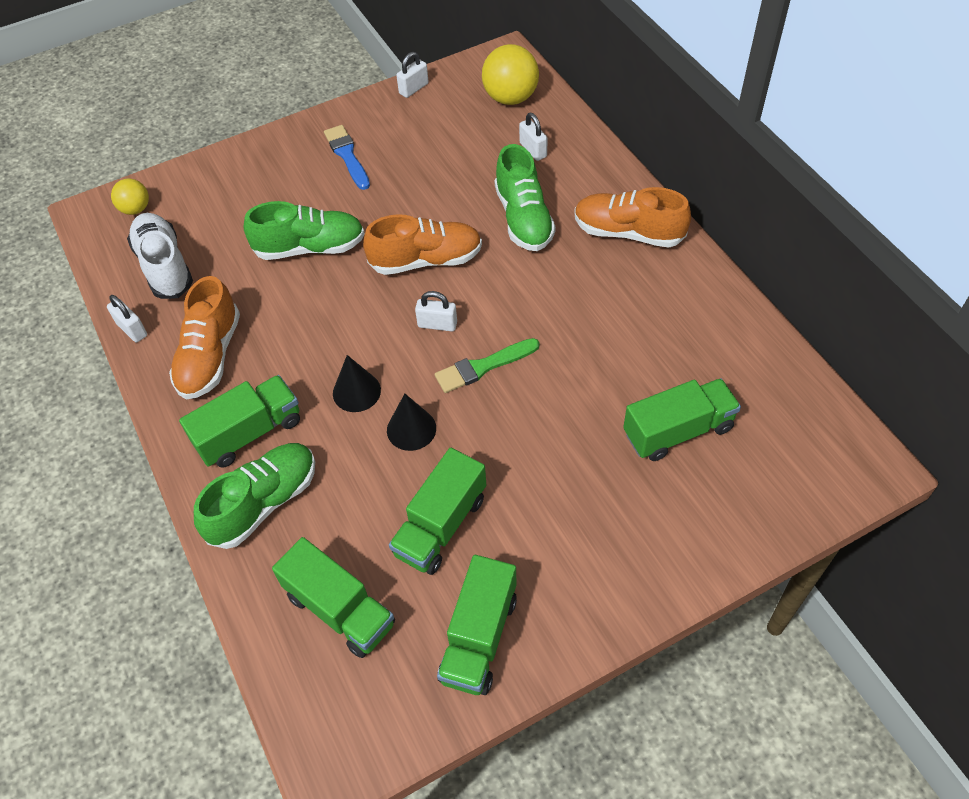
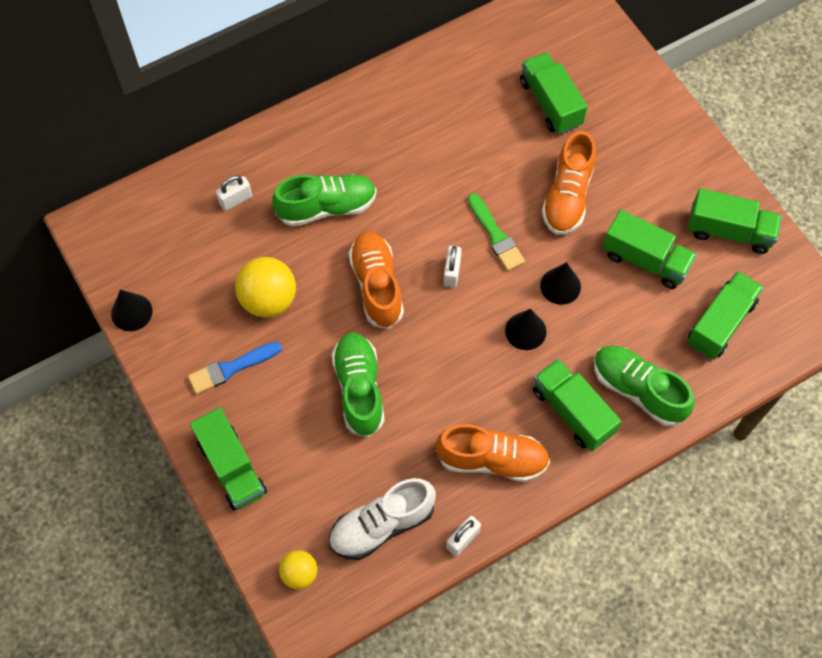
camera: 95 degrees left, 10 degrees up
(248, 160) = (232, 467): none -> green truck
(413, 88) = (131, 312): white padlock -> black cone
(510, 98) = (157, 220): yellow ball -> yellow ball (268, 299)
(628, 232) = (346, 126): orange shoe -> orange shoe (567, 196)

